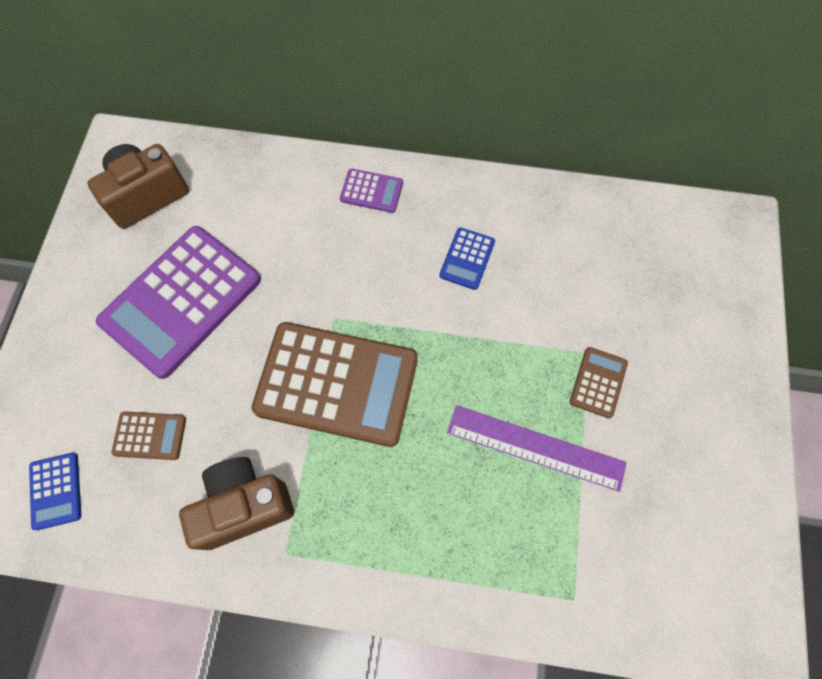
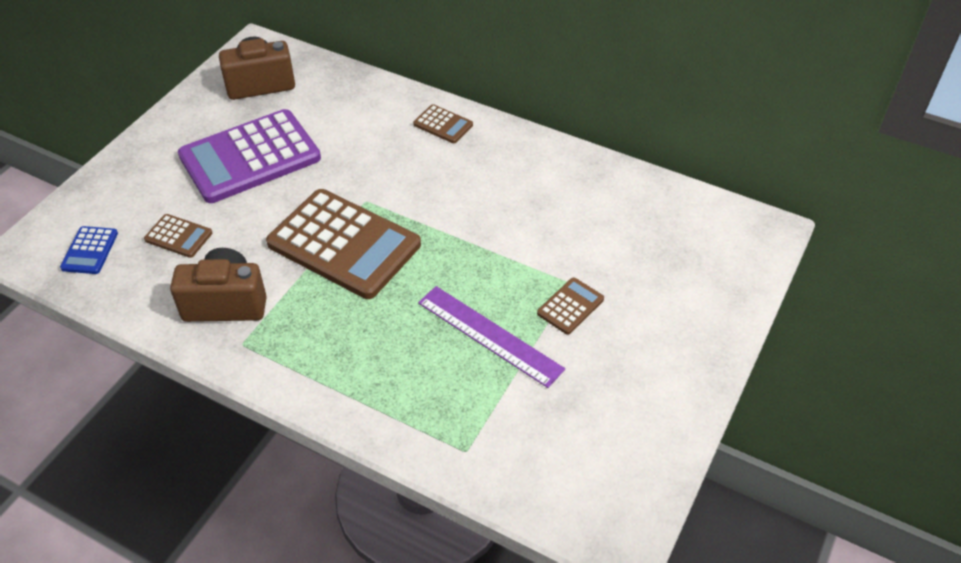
camera: 20 degrees right, 20 degrees down
(371, 191) = (443, 124): purple calculator -> brown calculator
(467, 259) = (500, 190): blue calculator -> none

